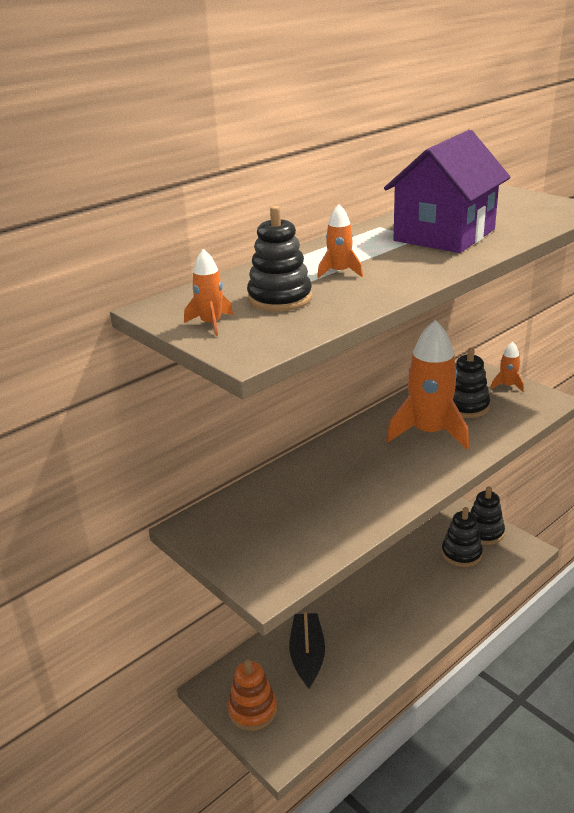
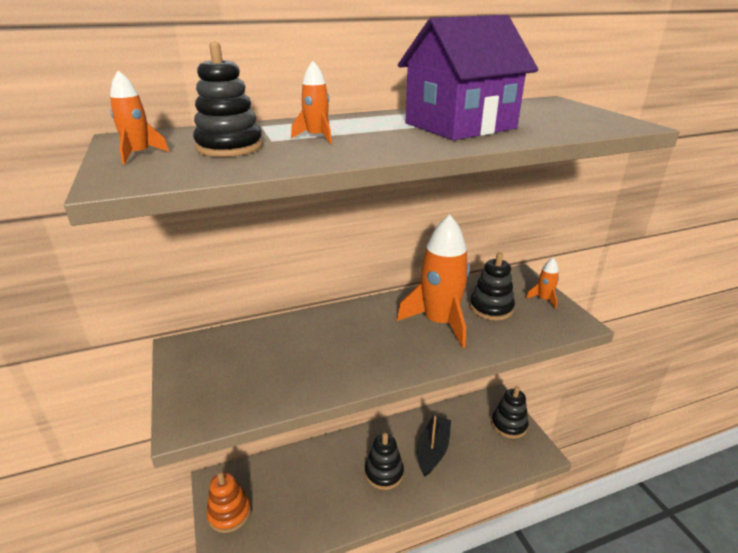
camera: 20 degrees right, 0 degrees up
(307, 655) = (299, 482): black boat -> black boat (433, 450)
(461, 554) = (478, 437): black stacking toy -> black stacking toy (384, 473)

